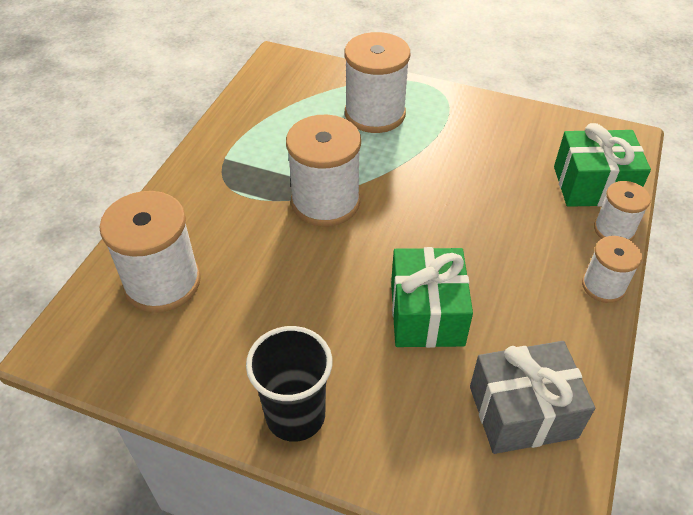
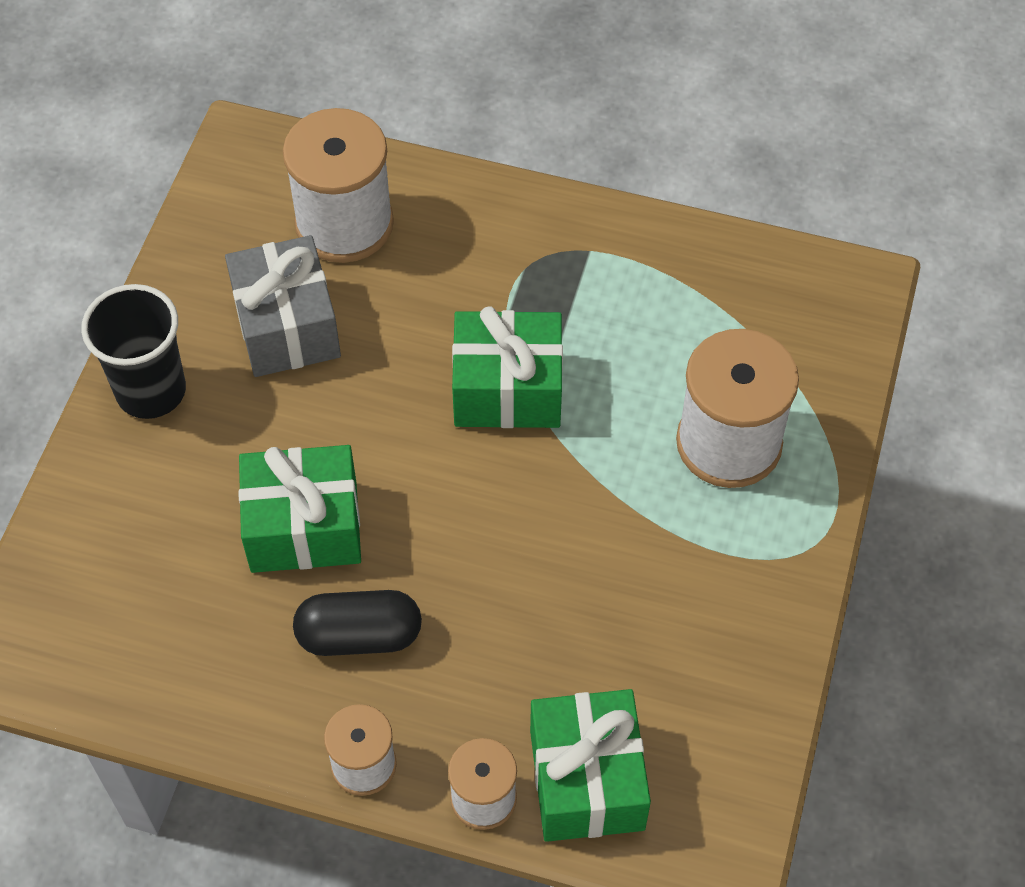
camera: 85 degrees right, 10 degrees up
(325, 202) = (507, 389): white spool -> green gift
(511, 285) = (359, 635): none -> black capsule
(522, 411) = (152, 637): grey gift -> grey gift (287, 326)

